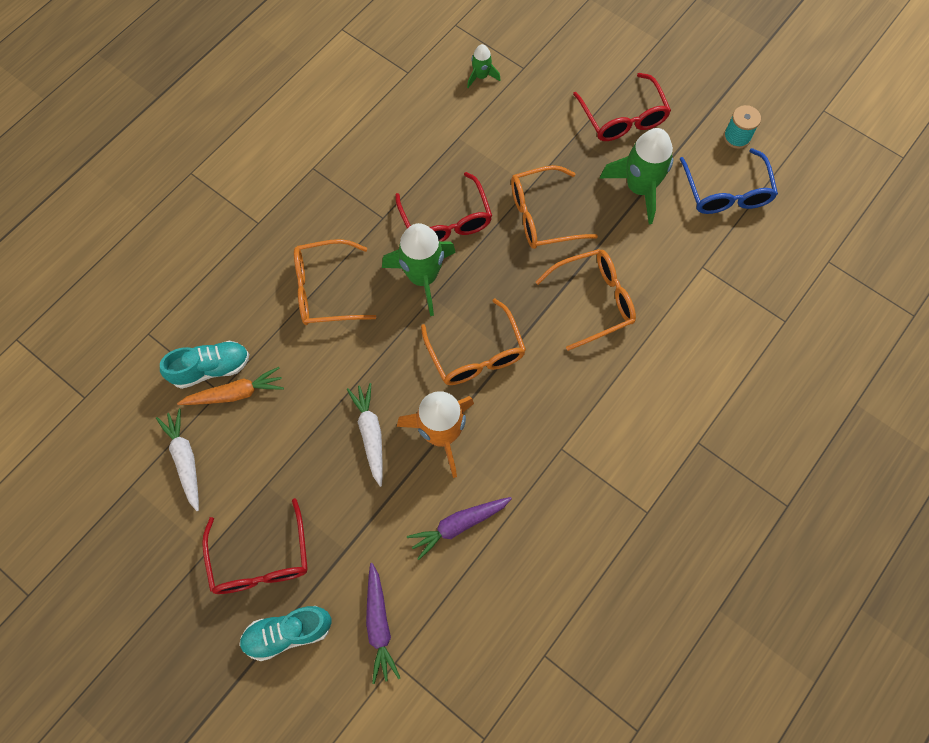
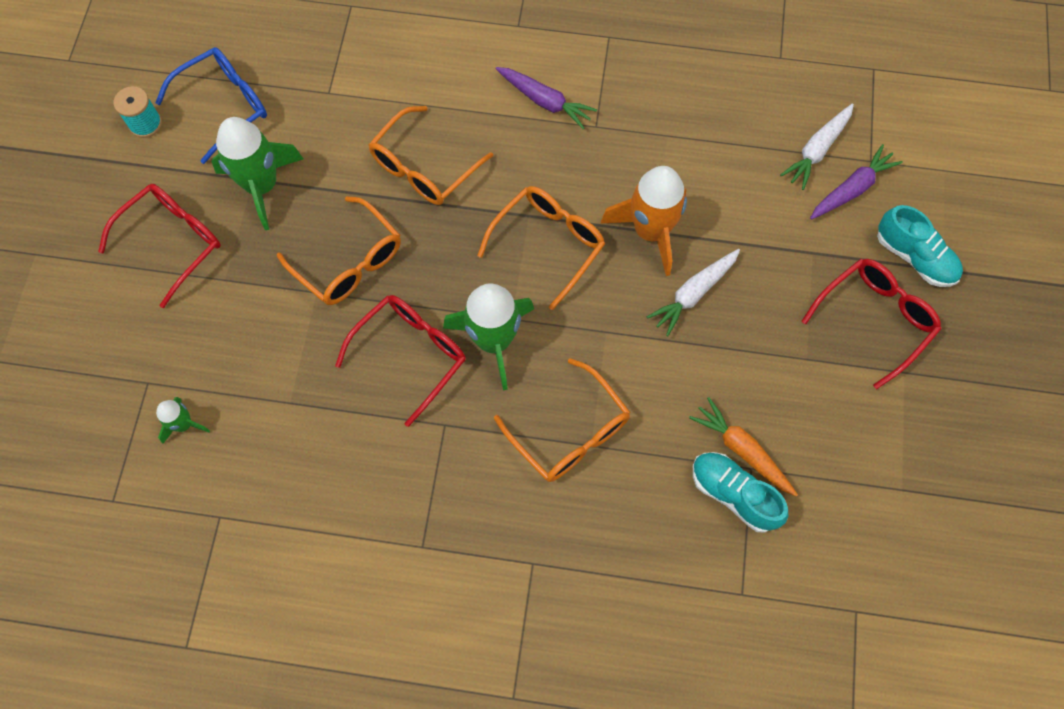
camera: 120 degrees left, 0 degrees up
(185, 460) = (841, 453): white carrot -> white carrot (817, 150)
(459, 525) = (723, 172): purple carrot -> purple carrot (545, 101)
(594, 300) = (423, 168): orange glasses -> orange glasses turned 90 degrees counterclockwise

